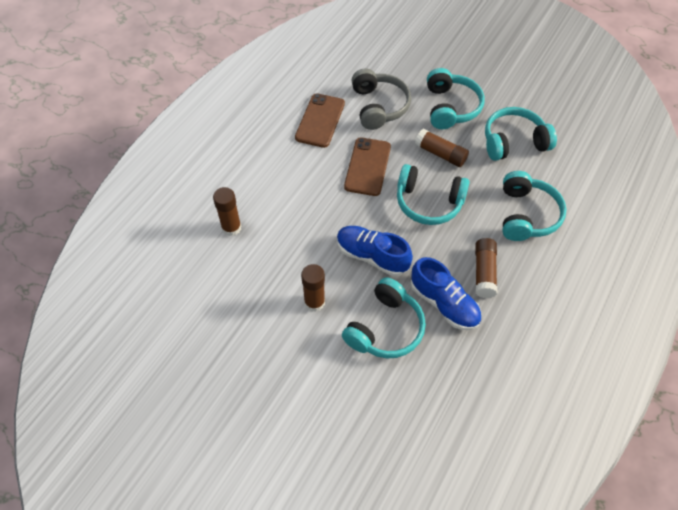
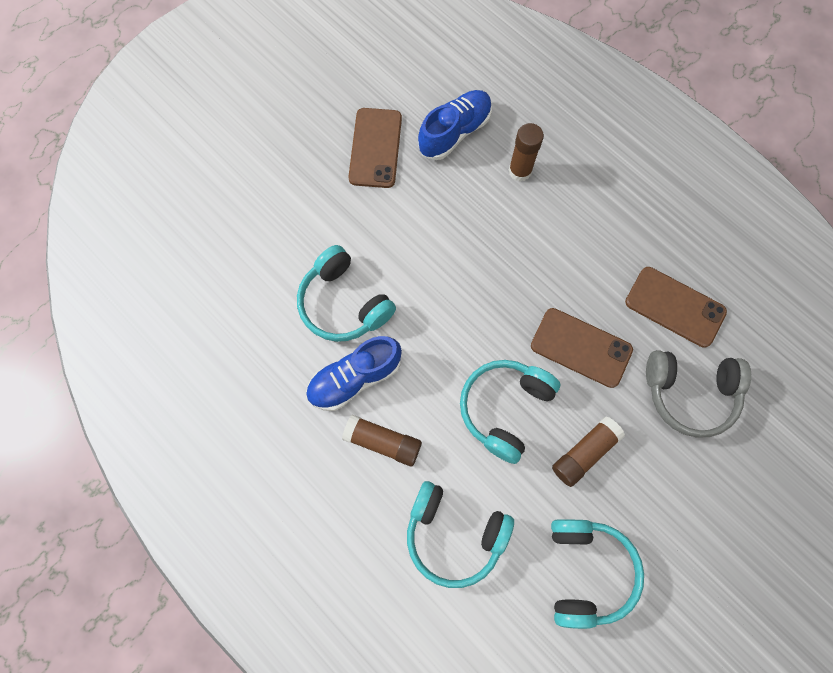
camera: 105 degrees right, 15 degrees up
(231, 341) = (375, 148): none -> brown phone
(314, 302) = (397, 237): brown glue stick -> none
(372, 256) = (441, 315): blue shoe -> blue shoe (454, 132)
(450, 107) = (672, 499): turquoise headphones -> none

